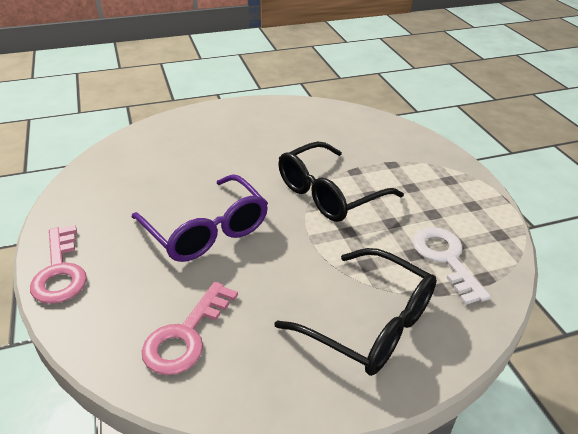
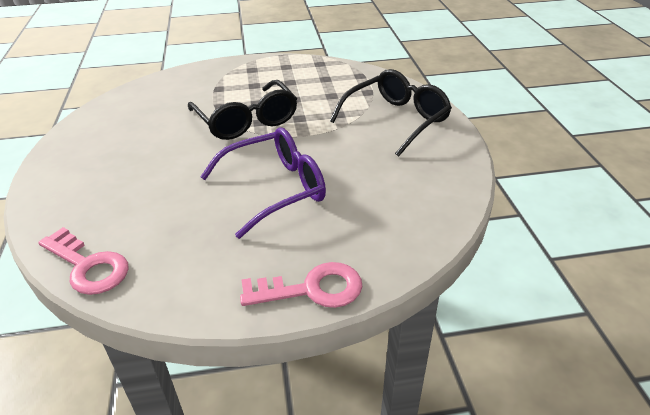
camera: 80 degrees left, 0 degrees up
(186, 336) = (404, 200): pink key -> pink key (88, 266)
(445, 259) = (339, 85): white key -> none

